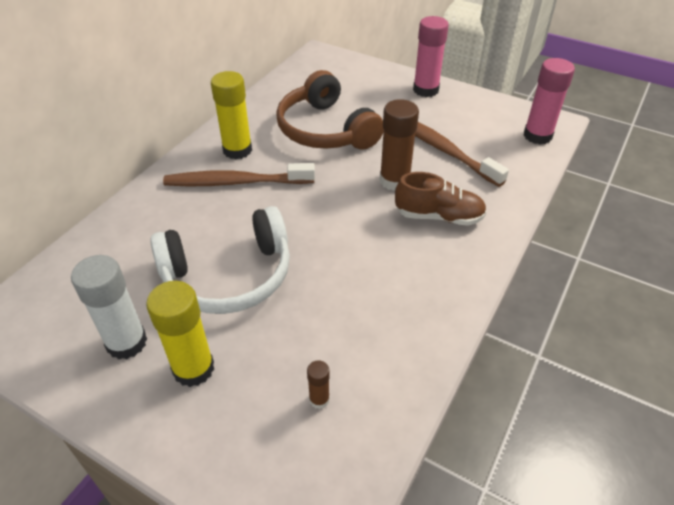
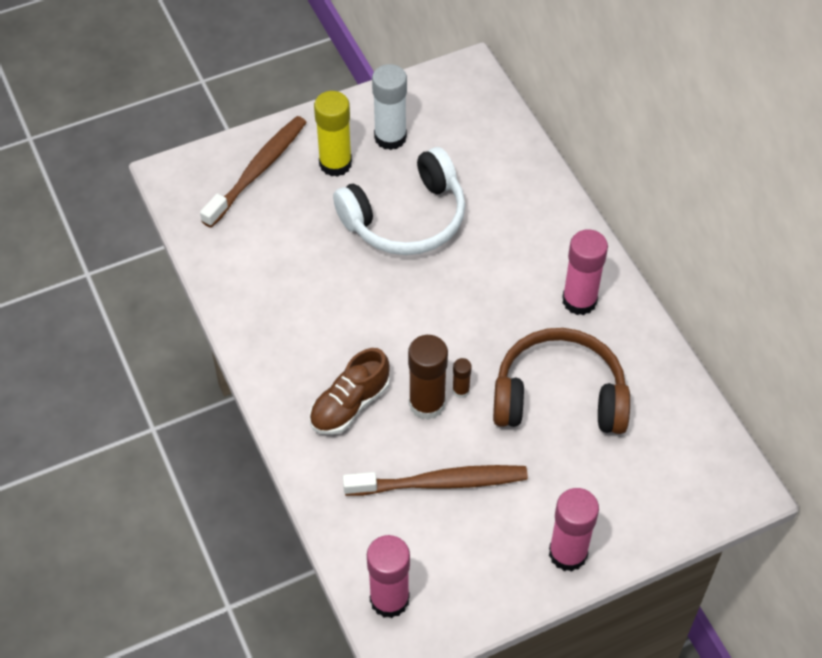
camera: 125 degrees right, 10 degrees up
(229, 276) = (406, 219): white headphones -> white headphones turned 135 degrees counterclockwise
(236, 182) = (526, 276): brown toothbrush -> brown toothbrush (258, 170)
(237, 150) = (579, 300): yellow glue stick -> pink glue stick
(319, 399) = (251, 217): brown glue stick -> brown glue stick (461, 390)

